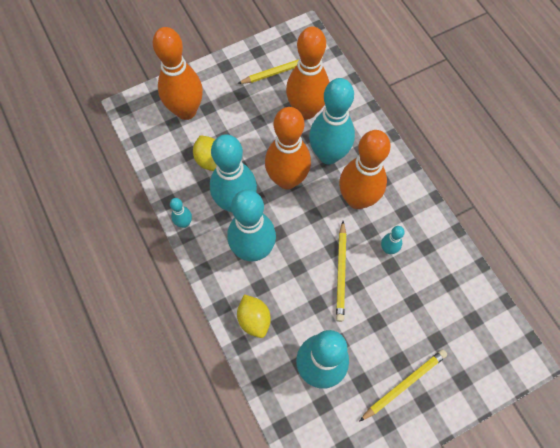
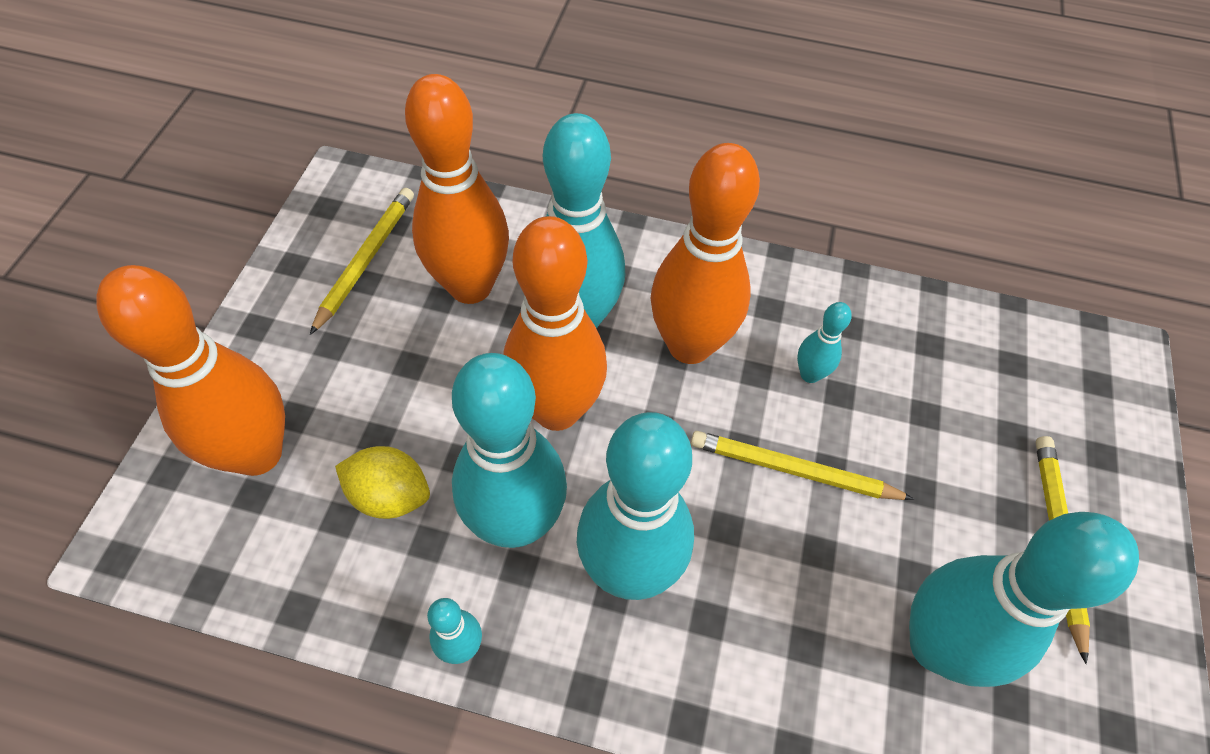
camera: 50 degrees left, 10 degrees down
(254, 319) = (762, 683): yellow lemon -> none
(341, 272) = (793, 470): yellow pencil -> yellow pencil turned 150 degrees clockwise

